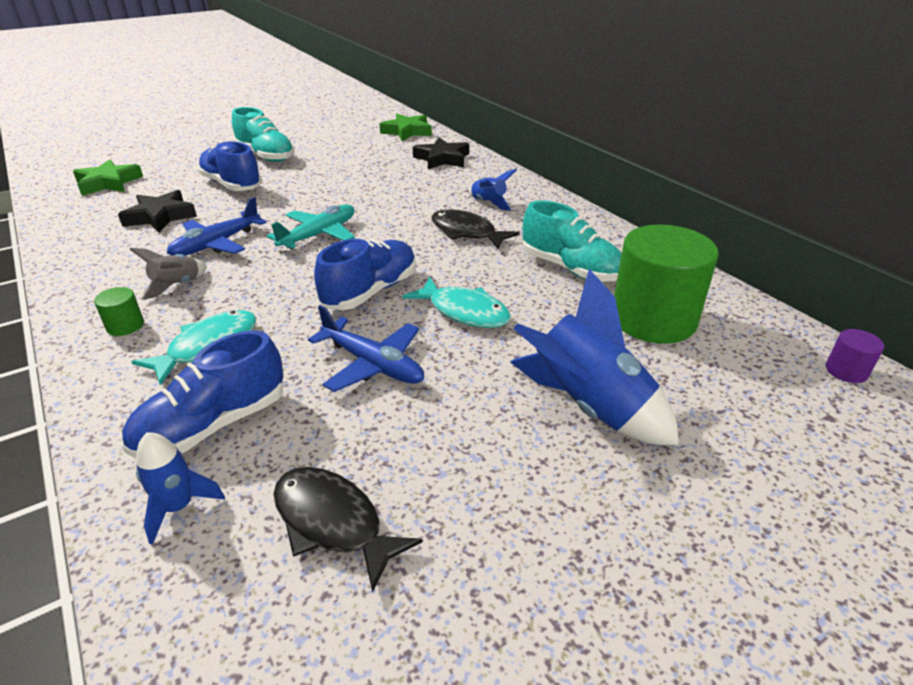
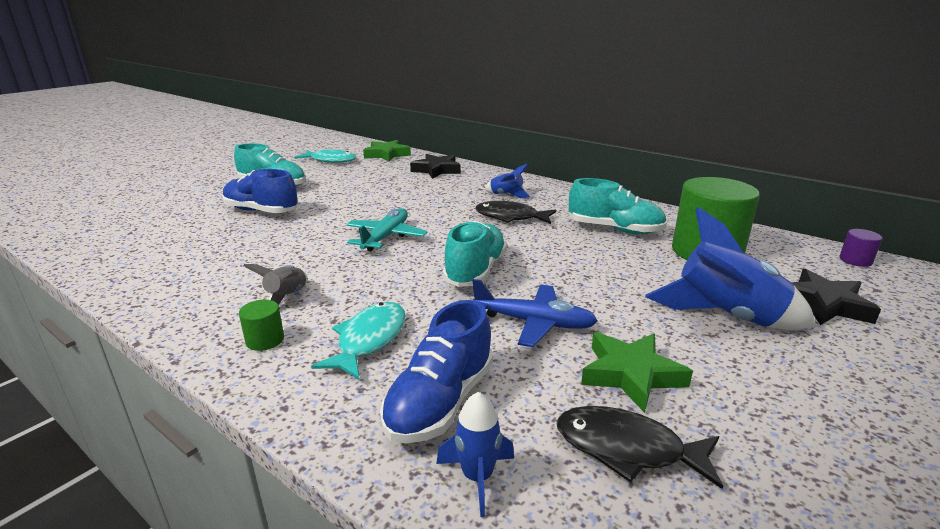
camera: 20 degrees left, 10 degrees down
(108, 183) = (124, 226): green star -> green star (631, 374)
(160, 216) = (211, 245): black star -> black star (823, 304)
(217, 244) = (294, 258): blue plane -> none
(370, 292) = (475, 271): blue shoe -> turquoise shoe
(464, 311) = (567, 271): turquoise fish -> turquoise fish (330, 160)

